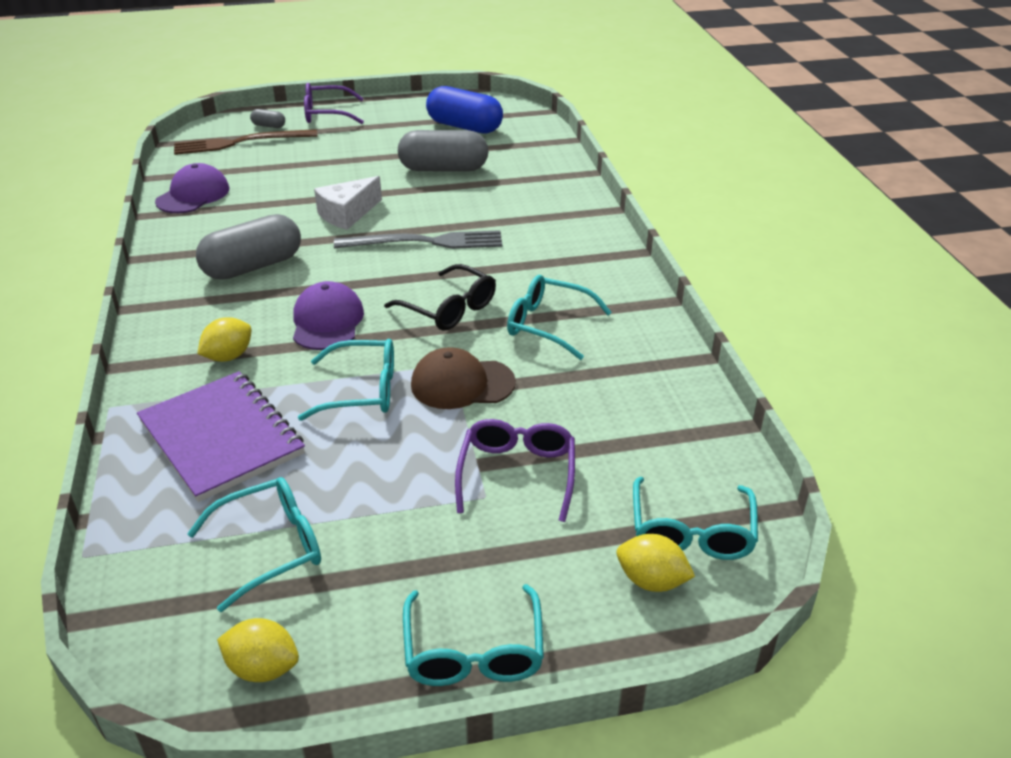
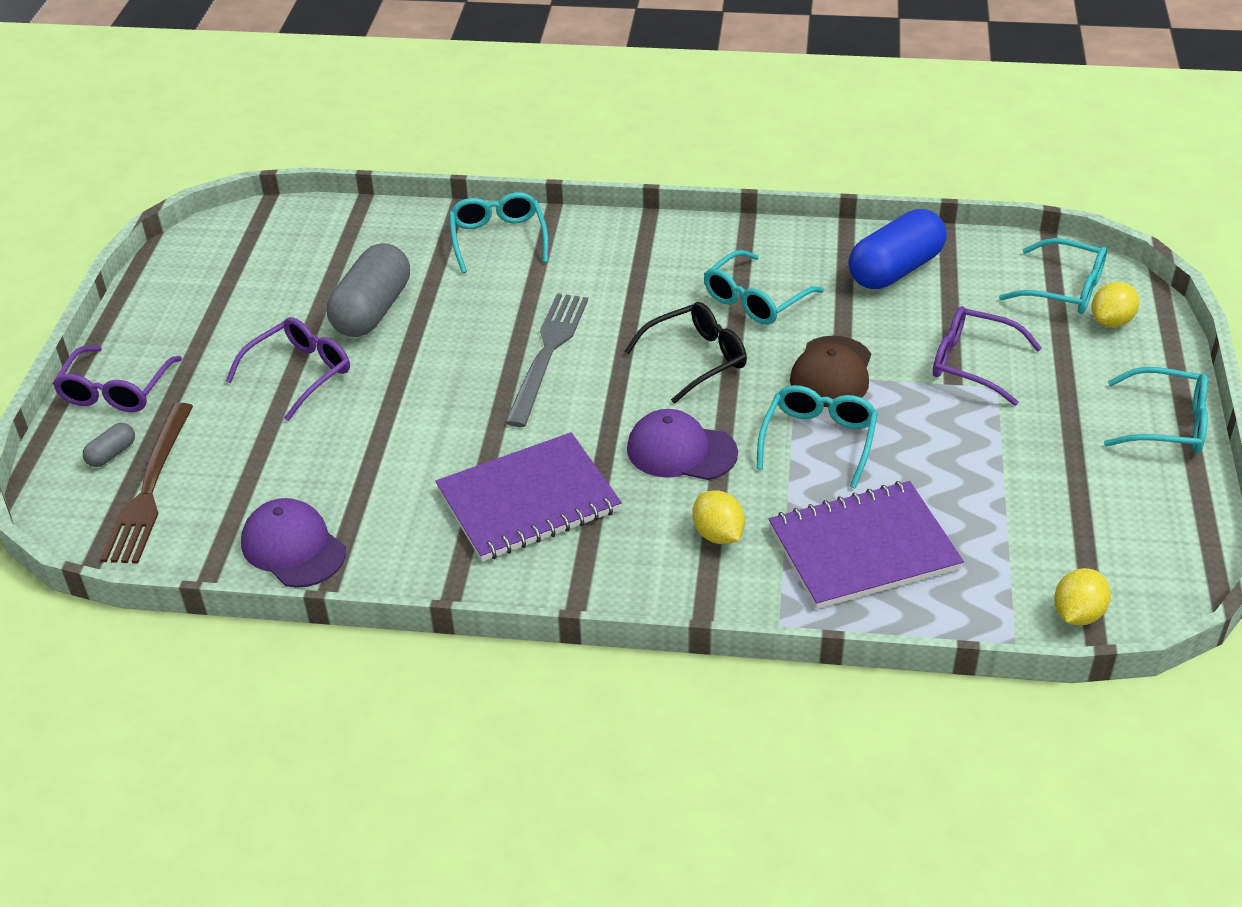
camera: 70 degrees left, 5 degrees up
(253, 266) = (528, 501): grey capsule -> purple notebook
(263, 668) = (1168, 540): yellow lemon -> yellow lemon (1077, 614)
(270, 547) = (1031, 525): turquoise glasses -> turquoise glasses (498, 239)
(347, 214) = (441, 407): white cheese -> none
(364, 160) = (299, 373): none -> purple glasses
(464, 127) = (262, 273): blue capsule -> blue capsule (895, 270)

